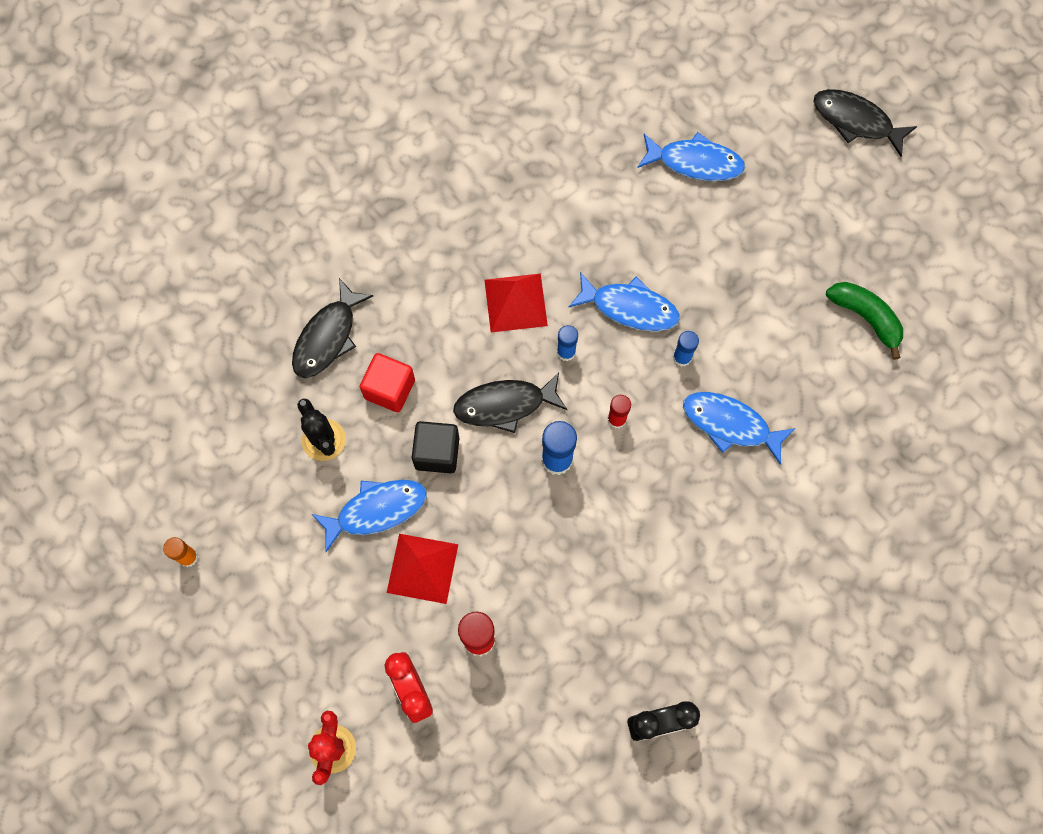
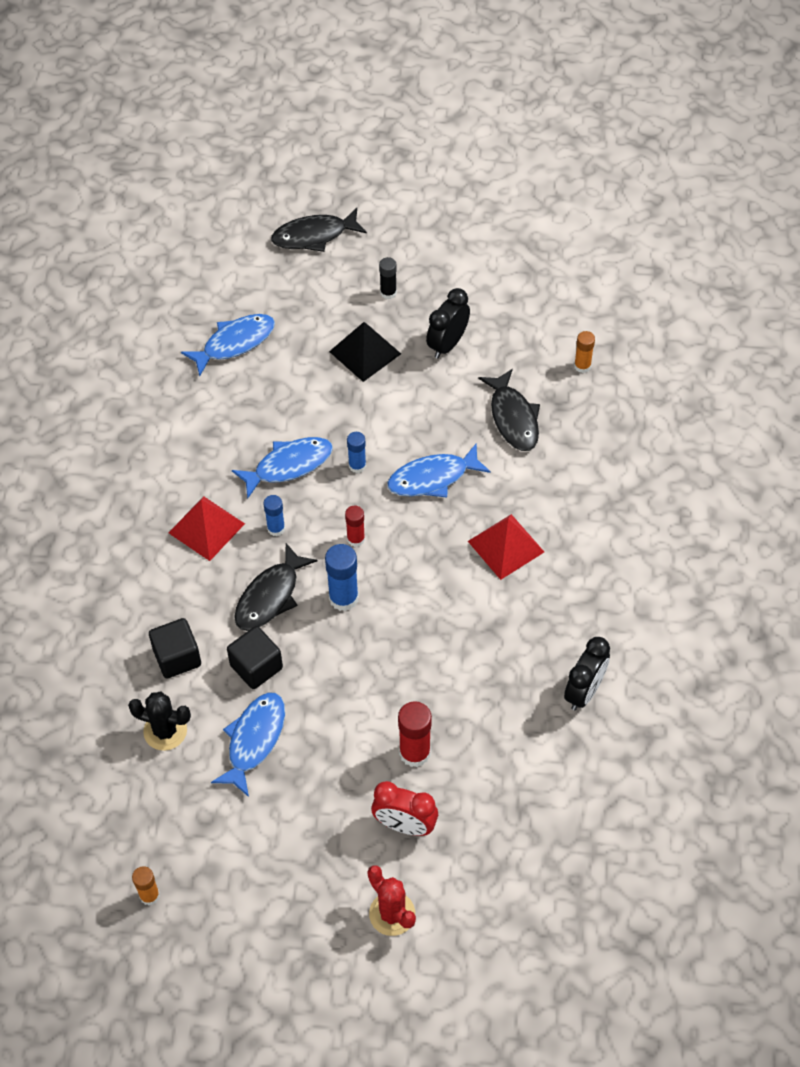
camera: 45 degrees left, 15 degrees down
(328, 337) = (94, 664): black fish -> black fish (513, 418)
(389, 389) = (177, 657): red cube -> black cube
(422, 568) = (327, 746): red pyramid -> red pyramid (505, 546)
(790, 264) = (365, 352): none -> black pyramid
(864, 227) = (388, 293): none -> black glue stick
(865, 317) = (447, 344): green banana -> black clock
(960, 441) = (582, 366): none -> orange glue stick

